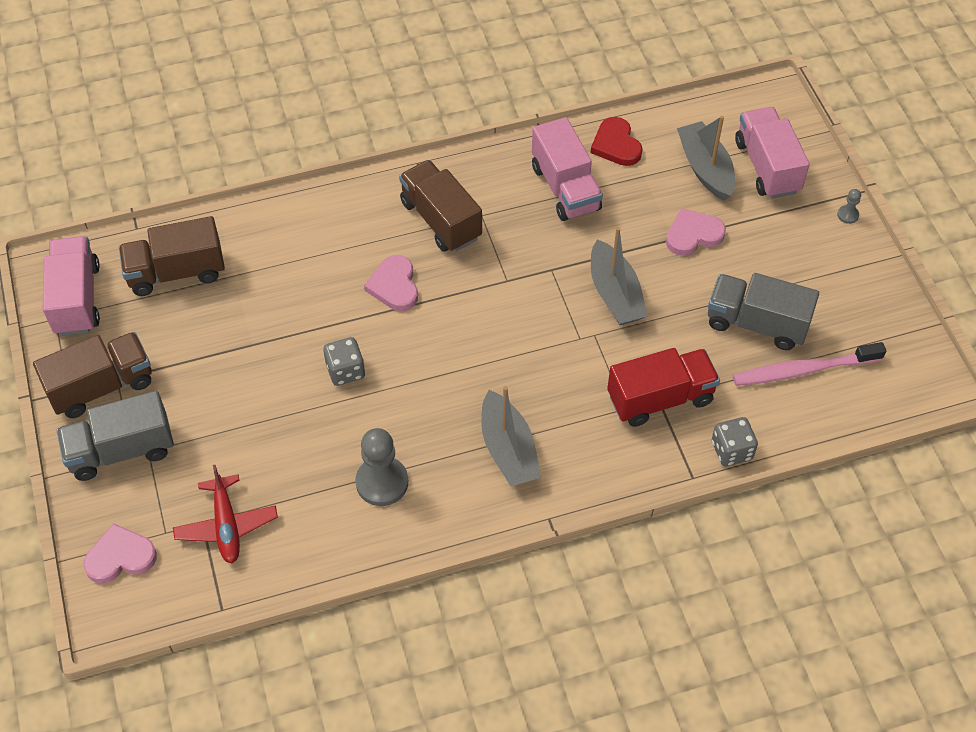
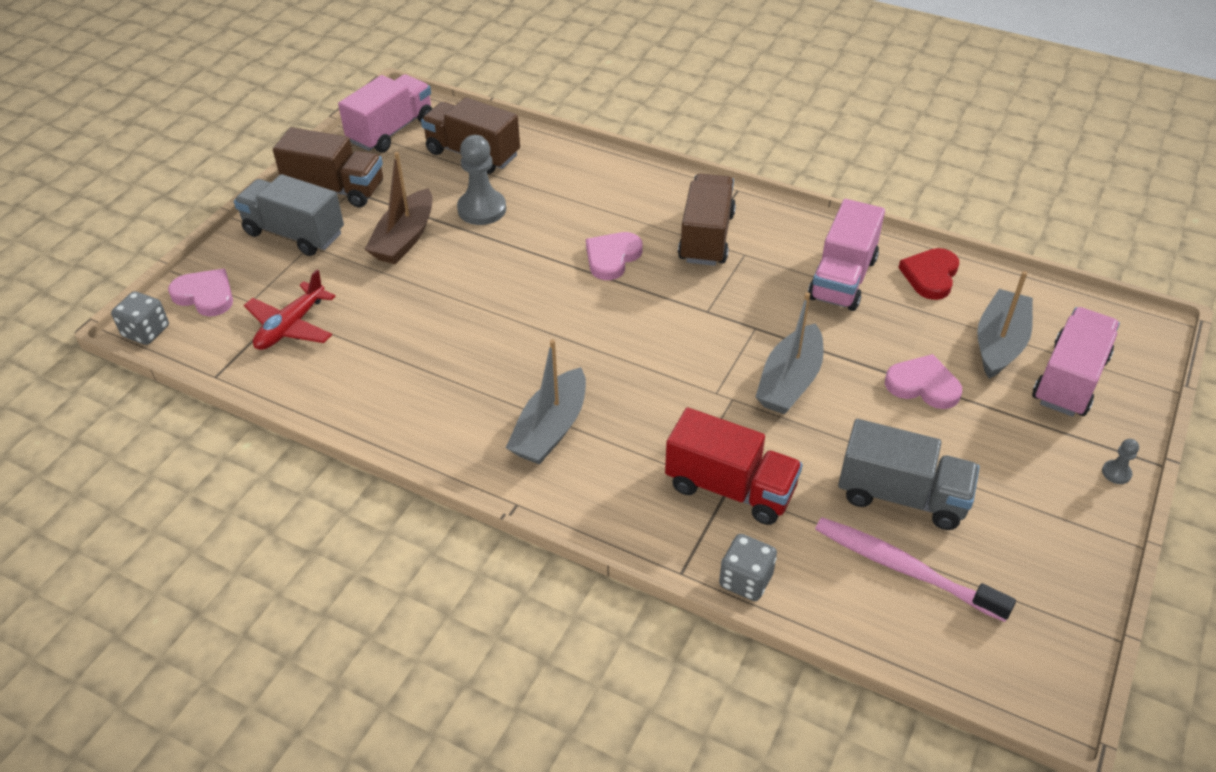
camera: 45 degrees right, 10 degrees down
(218, 386) = (404, 238): none -> brown boat
(345, 371) = (502, 288): grey dice -> grey dice (146, 331)
(382, 482) = (427, 379): grey pawn -> grey pawn (482, 209)
(756, 323) = (901, 496): grey truck -> grey truck turned 135 degrees clockwise

